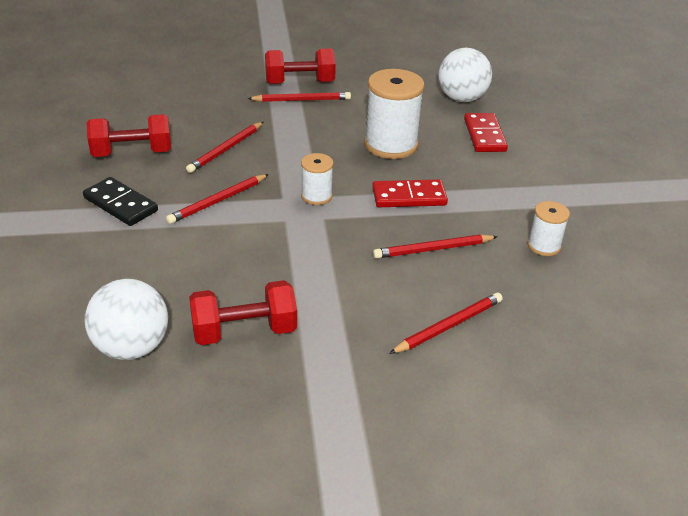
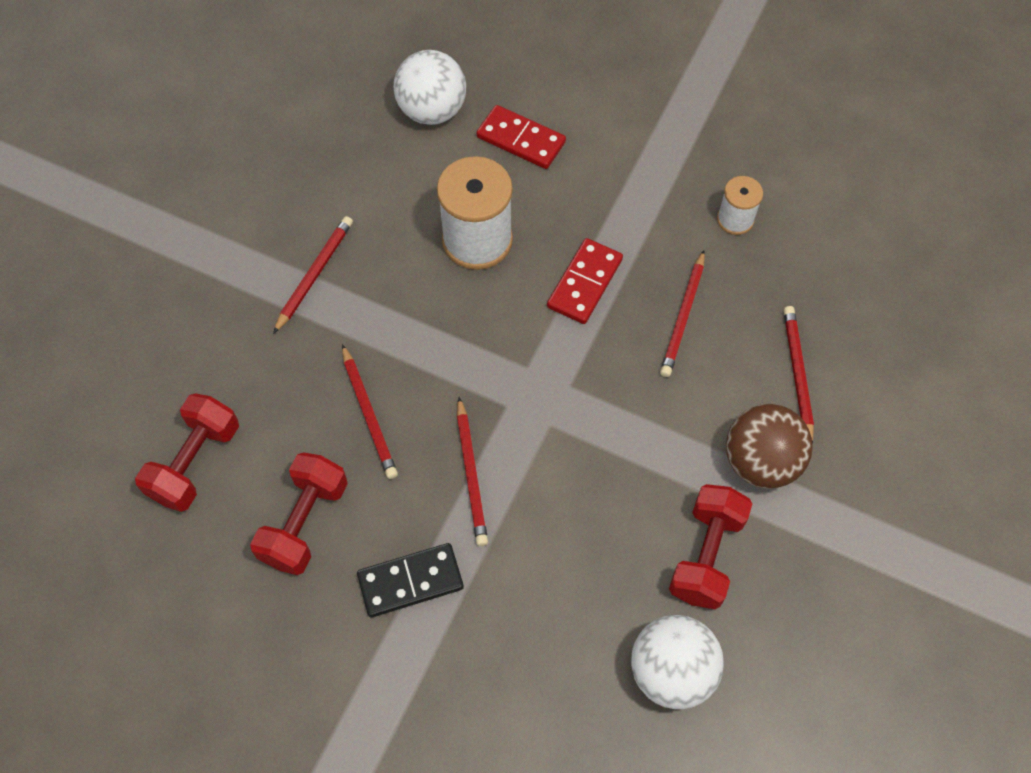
camera: 55 degrees left, 25 degrees up
(300, 83) = (270, 253): red dumbbell -> red dumbbell (195, 462)
(316, 196) = (526, 370): white spool -> none
(351, 333) = (760, 461): none -> brown ball

